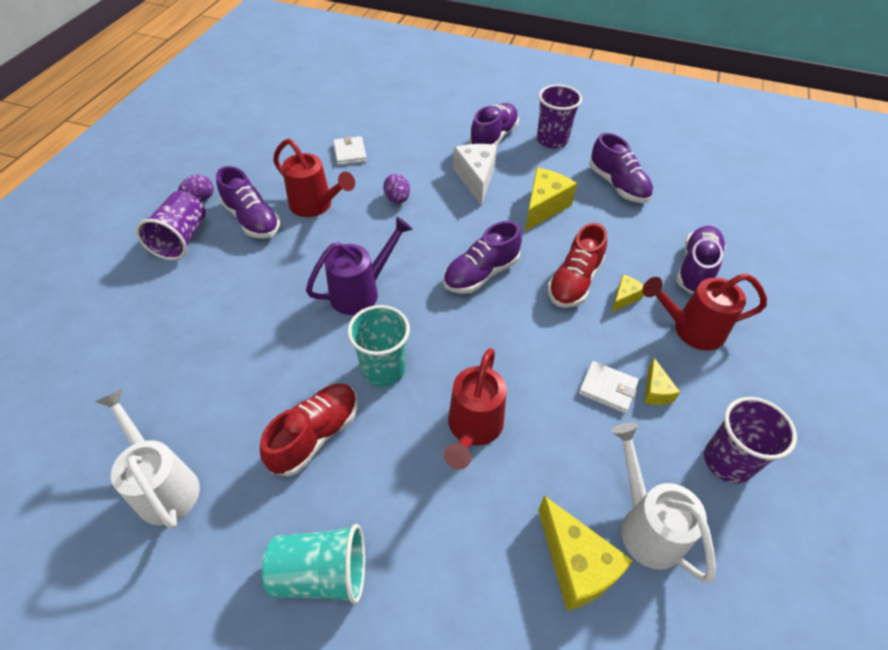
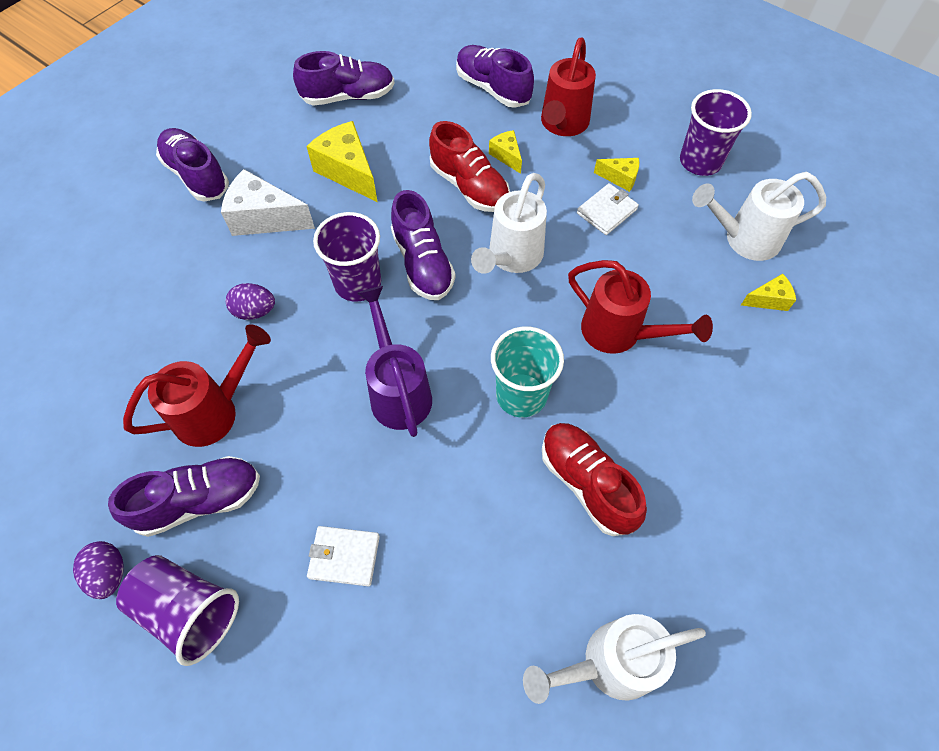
camera: 70 degrees left, 10 degrees up
(321, 573) = (742, 507): turquoise cup -> none
(350, 153) = (125, 344): white wallet -> white wallet (344, 557)
(516, 329) = (511, 257): none -> white watering can
(552, 140) = (239, 123): purple cup -> purple cup (358, 283)
(576, 565) = (768, 300): yellow cheese -> yellow cheese, size x0.53

